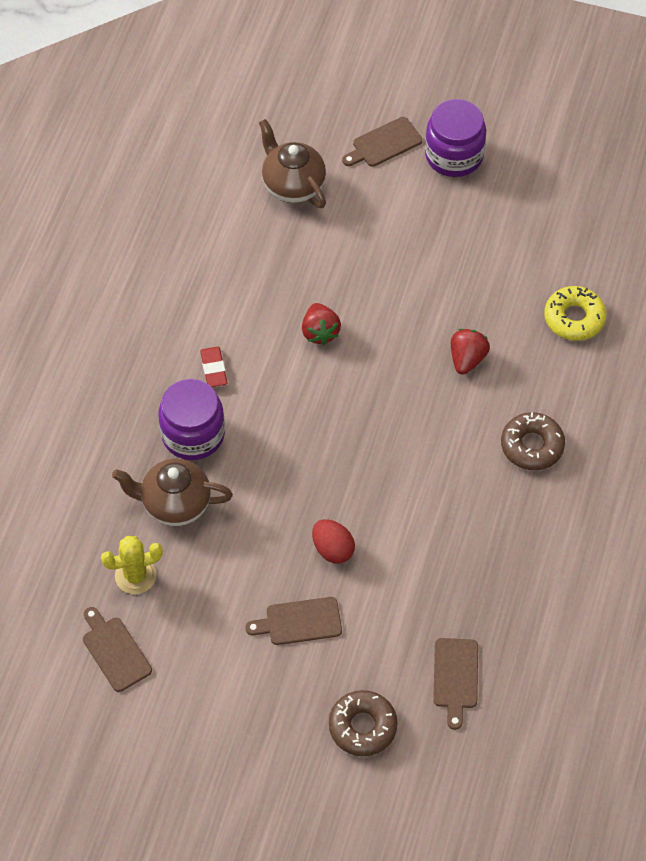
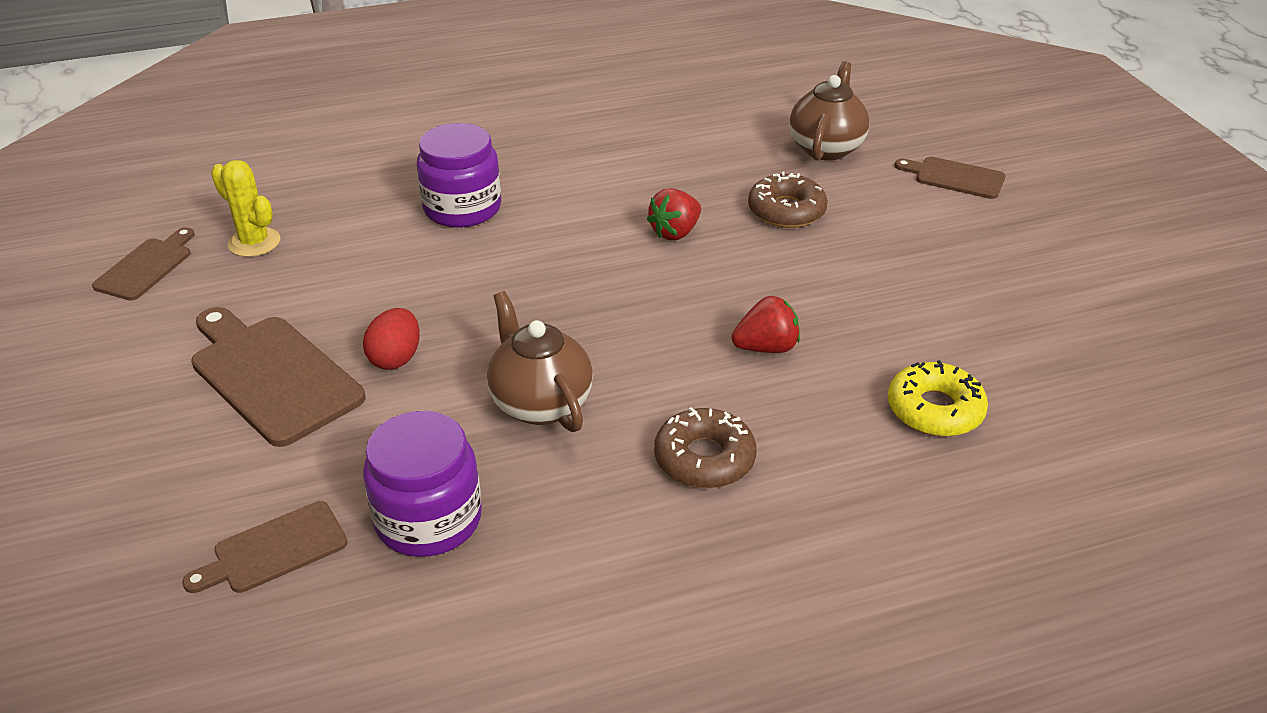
camera: 55 degrees right, 20 degrees down
(175, 504) = (365, 231): brown teapot -> brown teapot (540, 403)
(214, 369) = (555, 189): red eraser -> none
(299, 622) = (271, 375): brown cutting board -> brown cutting board, size x1.73
(362, 726) = (142, 494): brown donut -> brown donut (786, 211)
(454, 155) = (1011, 224): purple jar -> purple jar (428, 519)

